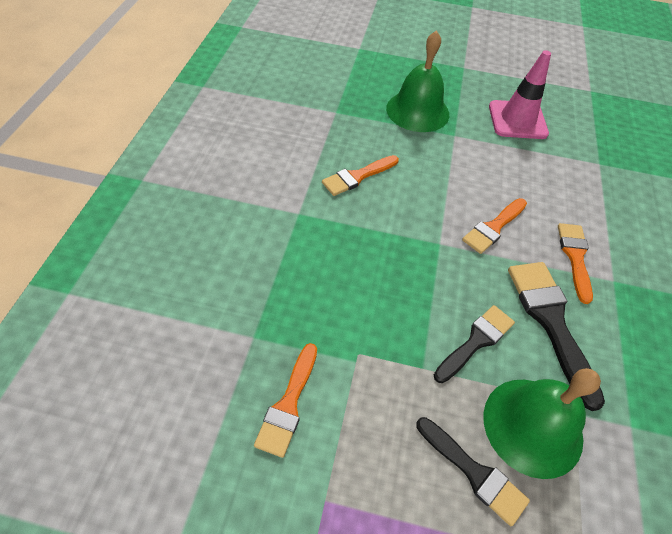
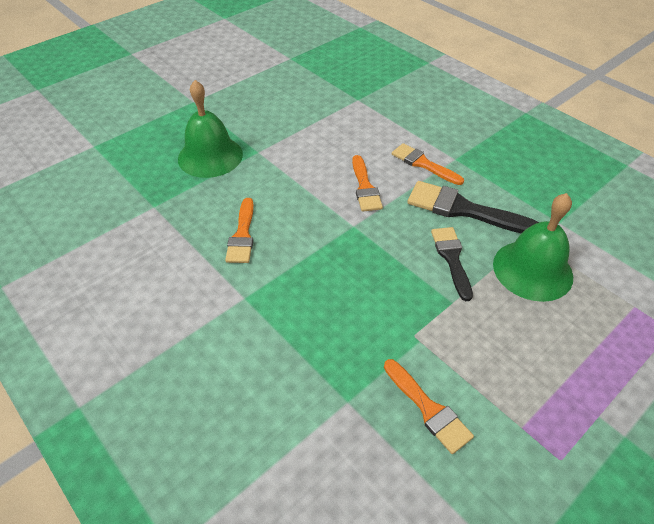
camera: 50 degrees left, 5 degrees down
(474, 473) = (548, 322): black brush -> none
(517, 120) = (279, 110): pink traffic cone -> none

